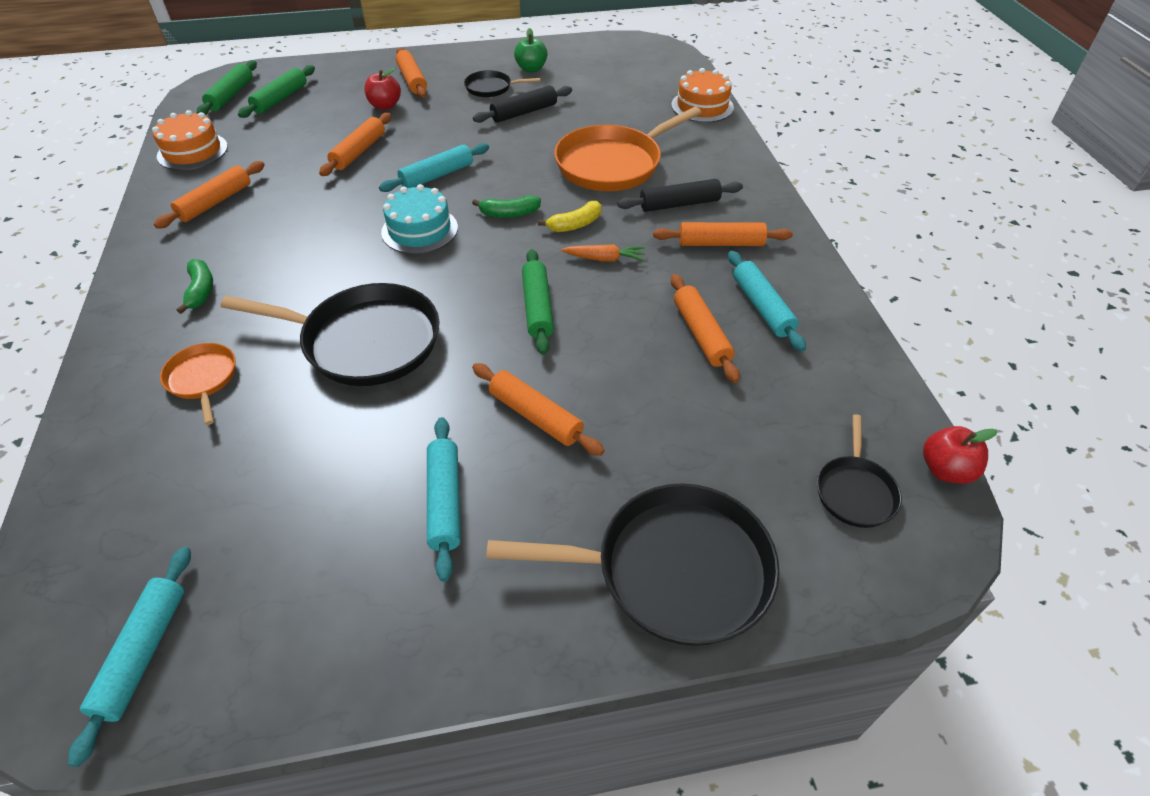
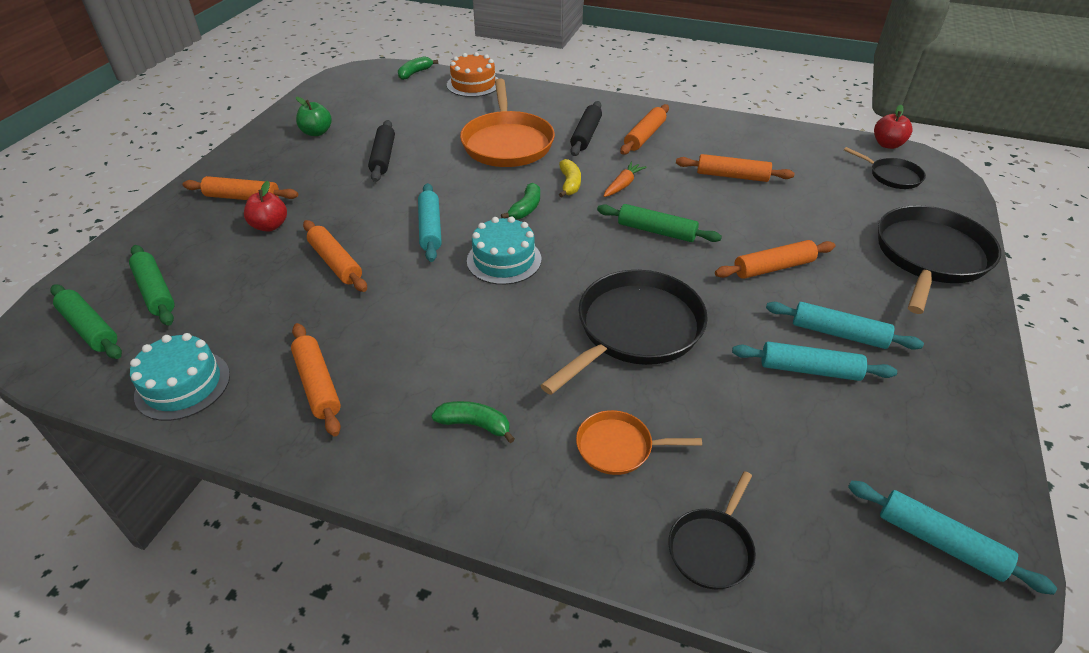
camera: 60 degrees left, 5 degrees down
(192, 151) = (183, 385): orange cake -> turquoise cake
(491, 88) = (320, 160): black pan -> black pan (711, 548)
(684, 70) = (415, 73): none -> green banana
(762, 307) = (721, 146): turquoise rolling pin -> turquoise rolling pin (809, 369)

